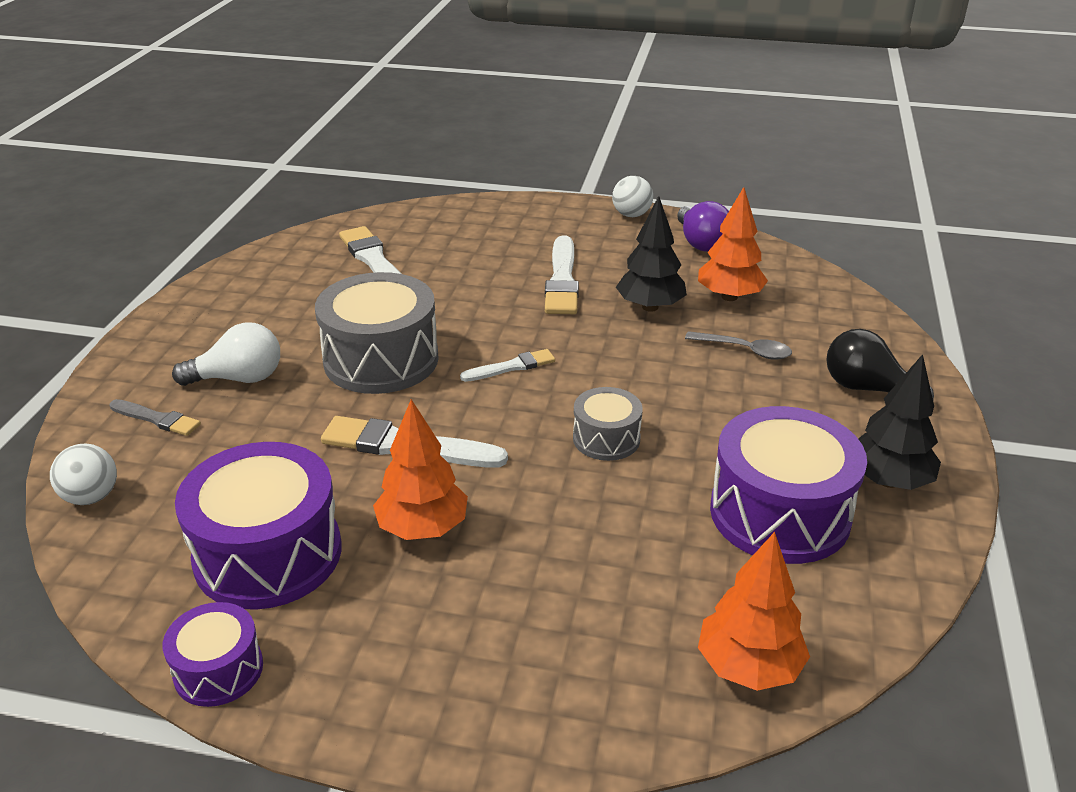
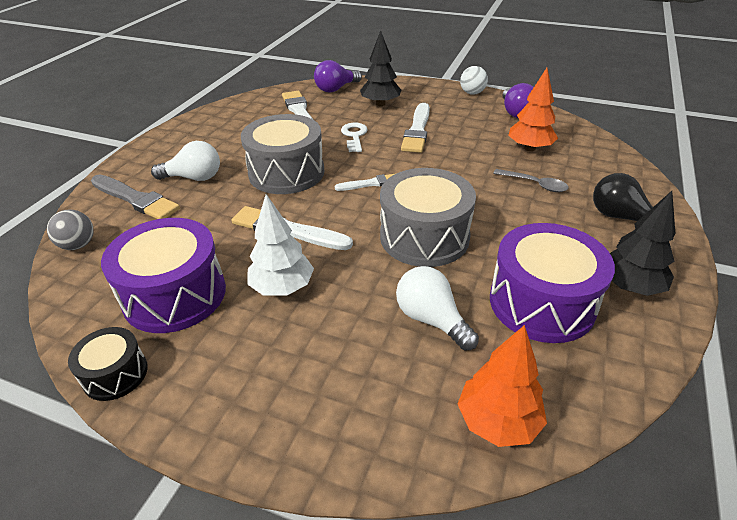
camera: 10 degrees right, 5 degrees up
(91, 497) = (78, 245): white ball -> grey ball
(157, 419) = (135, 199): grey brush -> grey brush, size x1.74
(218, 670) = (115, 374): purple drum -> black drum
(421, 219) = (336, 89): none -> purple light bulb
(422, 528) = (282, 287): orange tree -> white tree
(469, 295) = (354, 136): none -> white key
(606, 438) = (424, 237): grey drum -> grey drum, size x1.88
(639, 550) = (431, 319): none -> white light bulb
(650, 307) = (473, 151): black tree -> black tree (380, 104)

